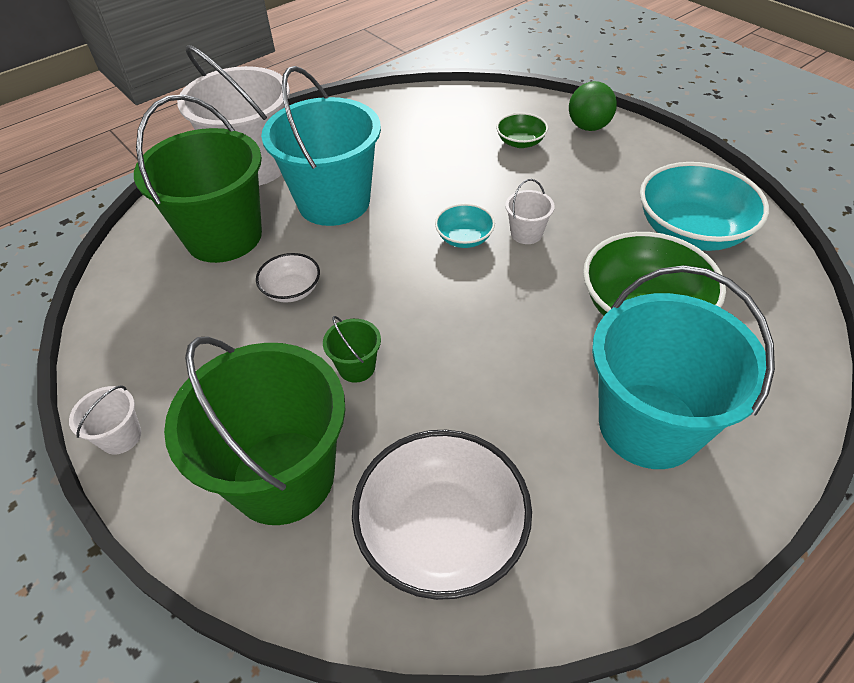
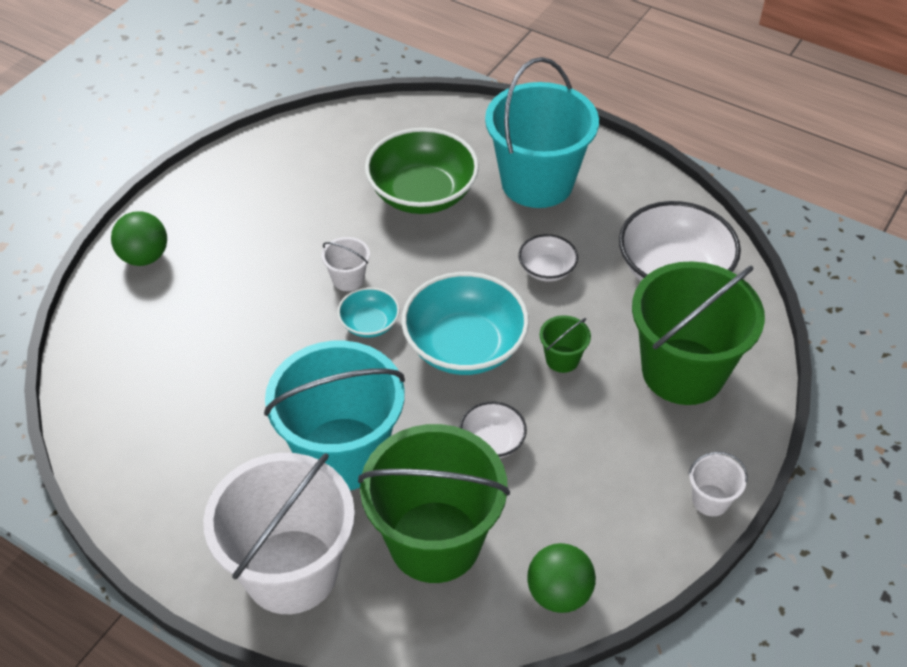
camera: 110 degrees left, 0 degrees up
(126, 295) = (559, 593): none -> green ball
(490, 391) = (547, 269): none -> white bowl
(520, 142) = (186, 310): green bowl -> none
(691, 231) = (311, 171): turquoise bowl -> turquoise bowl (464, 346)

